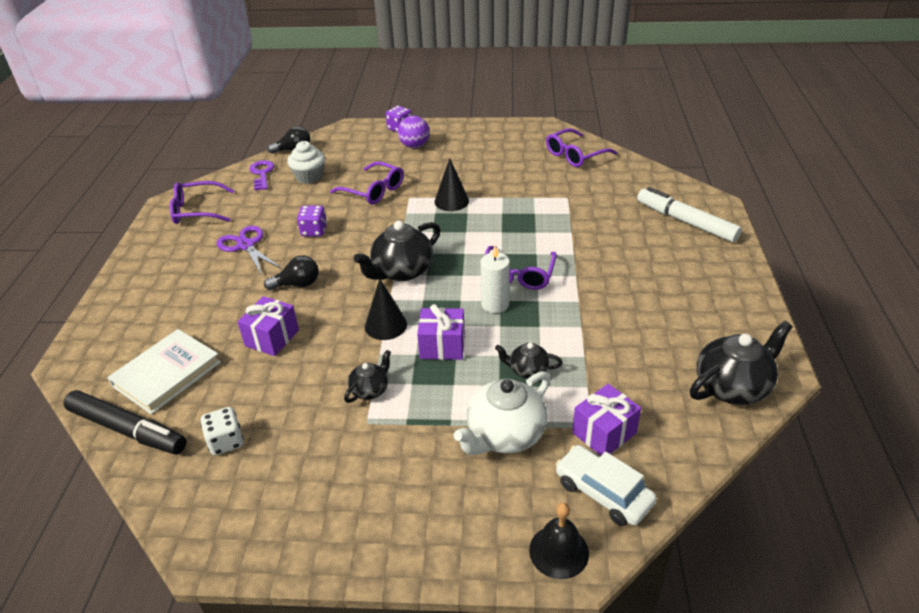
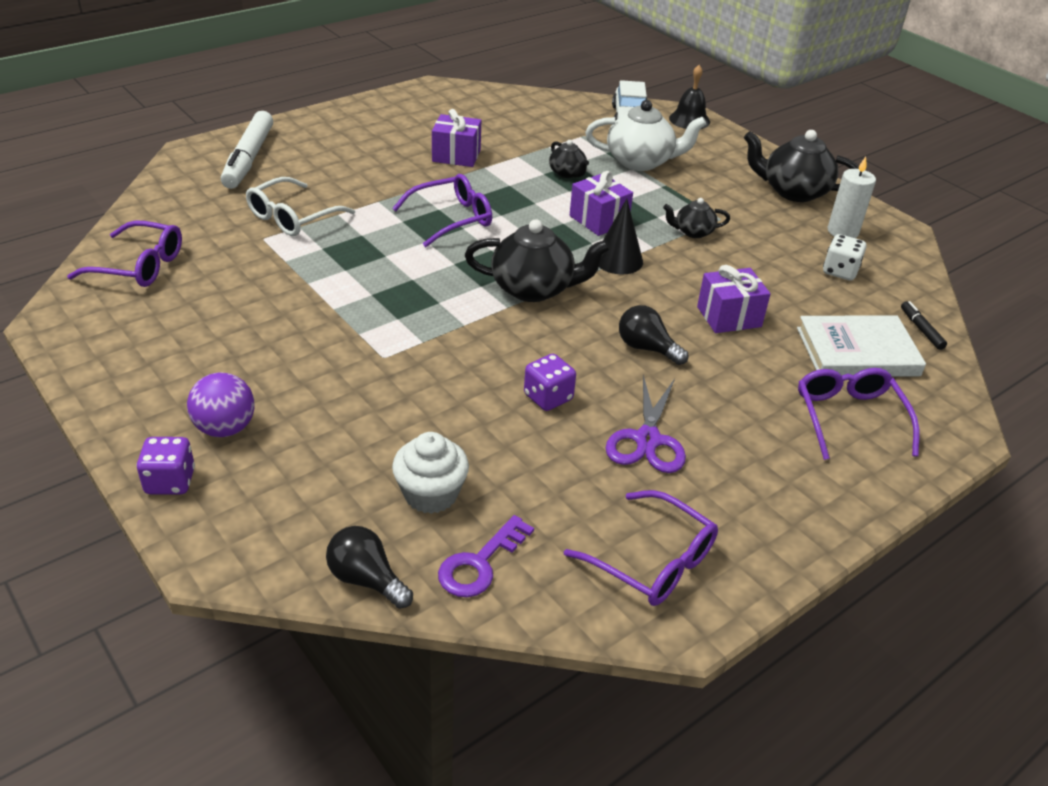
camera: 135 degrees left, 0 degrees up
(128, 429) = (921, 329): black marker -> black marker, size x0.44
(374, 191) = (400, 398): purple glasses -> purple glasses (849, 417)
(451, 201) = (357, 317): black cone -> none
(495, 304) = (510, 215): white candle -> white candle (842, 231)
(583, 214) = (292, 217): none -> white glasses
(604, 433) = (582, 129): purple gift -> purple gift (456, 156)
(732, 386) = (471, 98): black teapot -> black teapot (793, 191)

